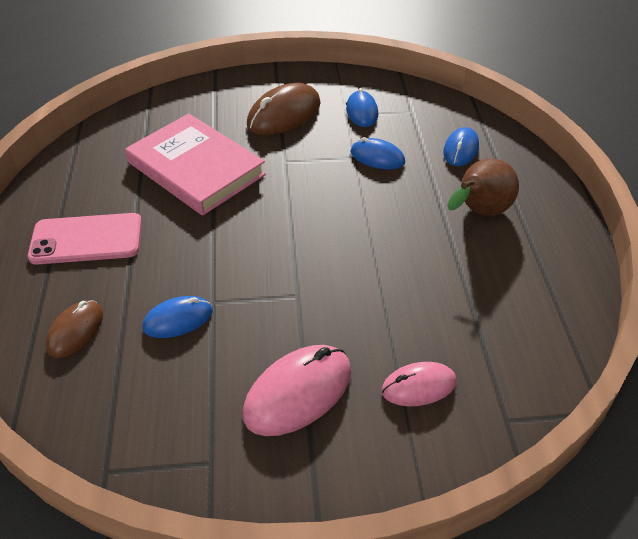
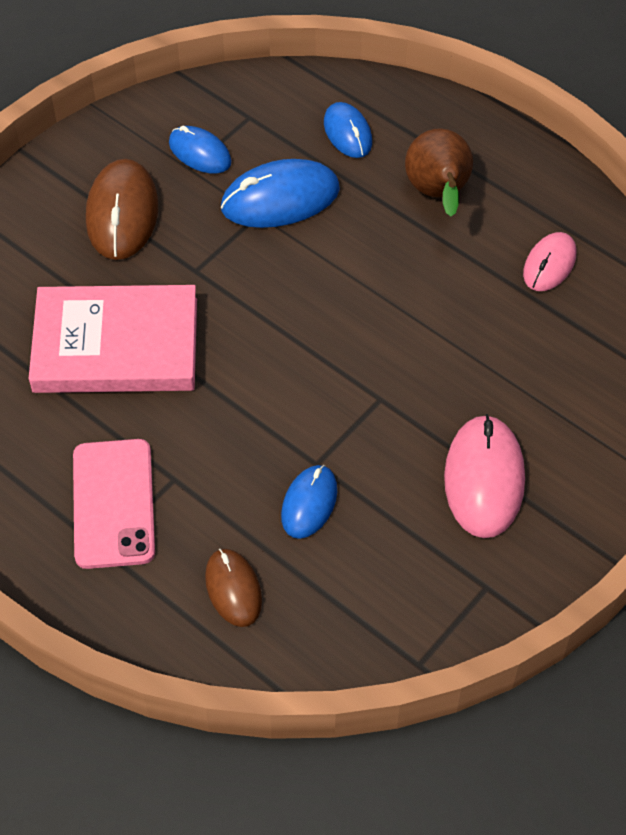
camera: 45 degrees left, 10 degrees up
(86, 239) = (113, 503): pink phone -> pink phone turned 45 degrees counterclockwise
(377, 157) = (280, 199): blue mouse -> blue mouse, size x1.62
(418, 386) = (564, 397): pink mouse -> pink mouse (549, 264)

